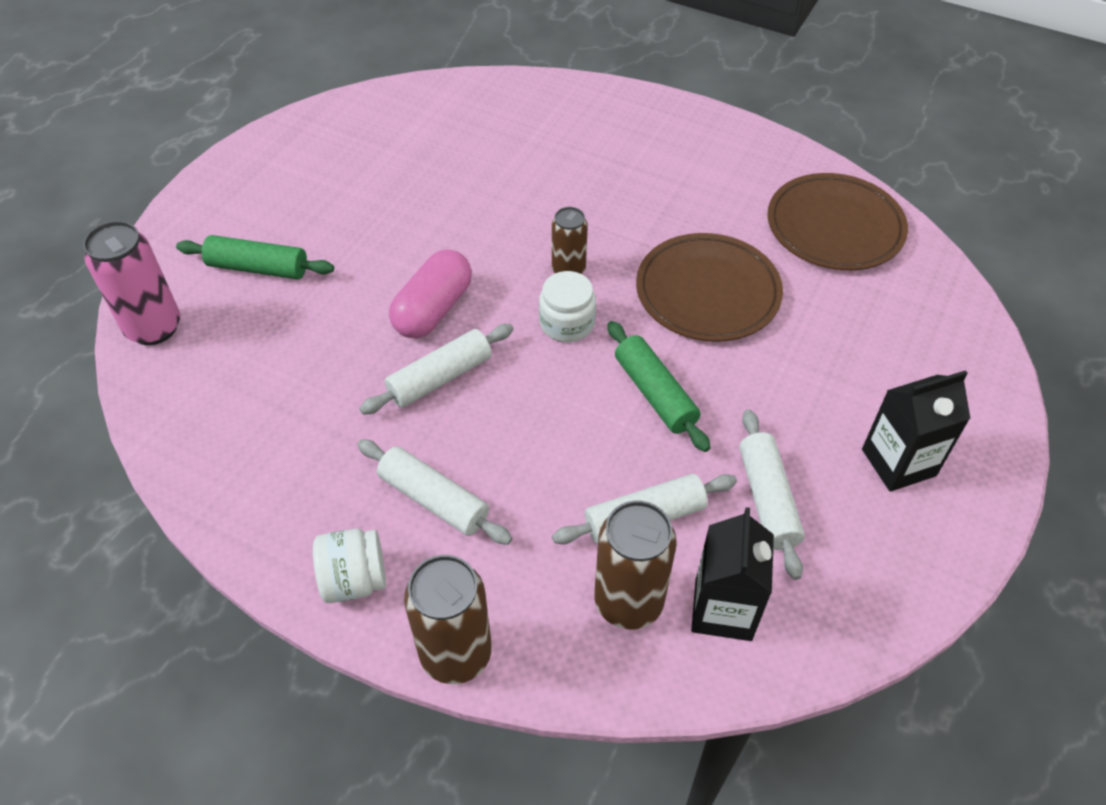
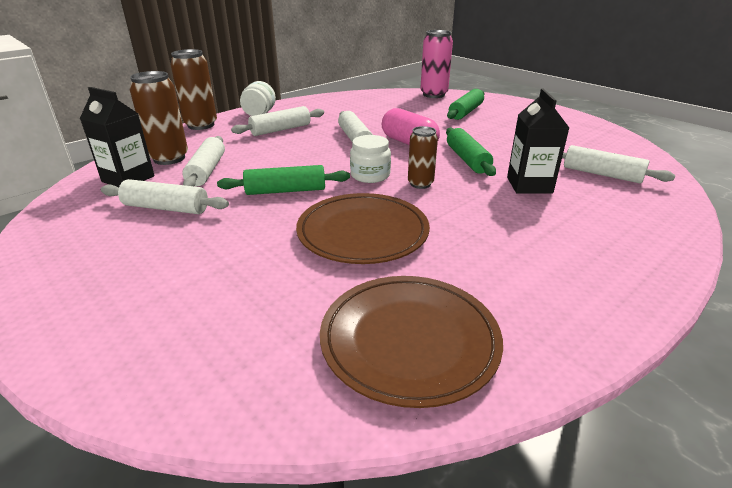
camera: 110 degrees right, 20 degrees down
(468, 128) = (601, 174): none -> white rolling pin
(472, 240) = (467, 159): none -> green rolling pin
(898, 462) = (115, 270): black carton -> black carton (529, 185)

